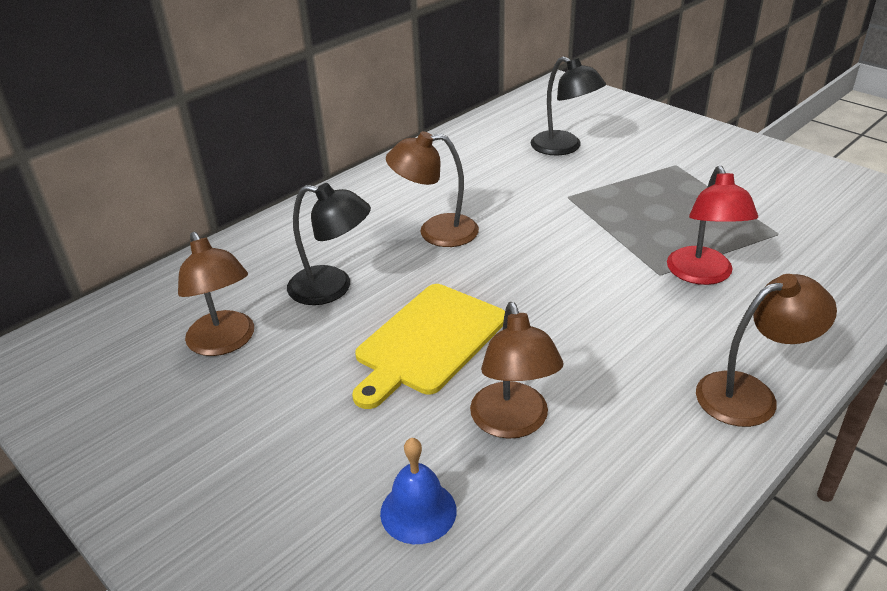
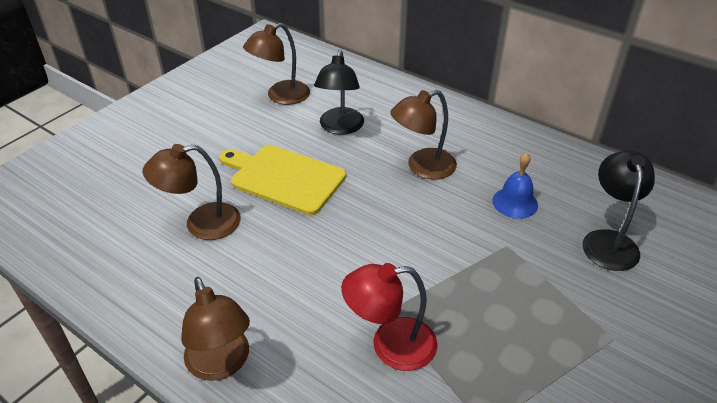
camera: 80 degrees right, 5 degrees up
(418, 511) = (135, 189): blue bell -> blue bell (515, 202)
(436, 232) = (422, 167): brown lamp -> brown lamp turned 105 degrees counterclockwise
(564, 148) = (609, 241): black lamp -> black lamp turned 150 degrees clockwise

